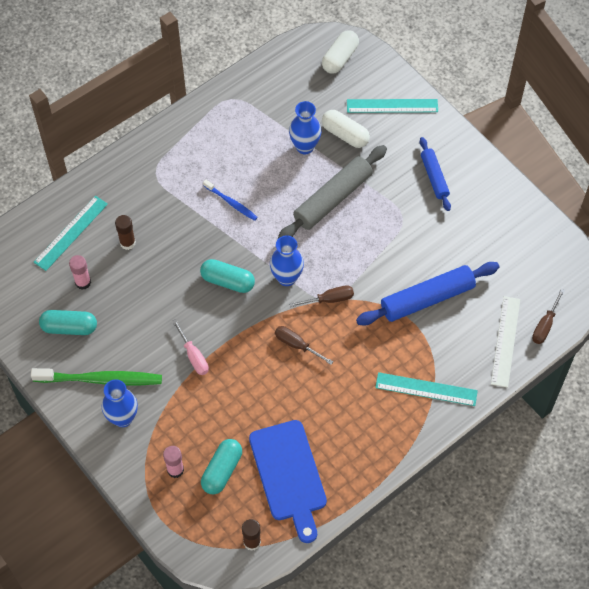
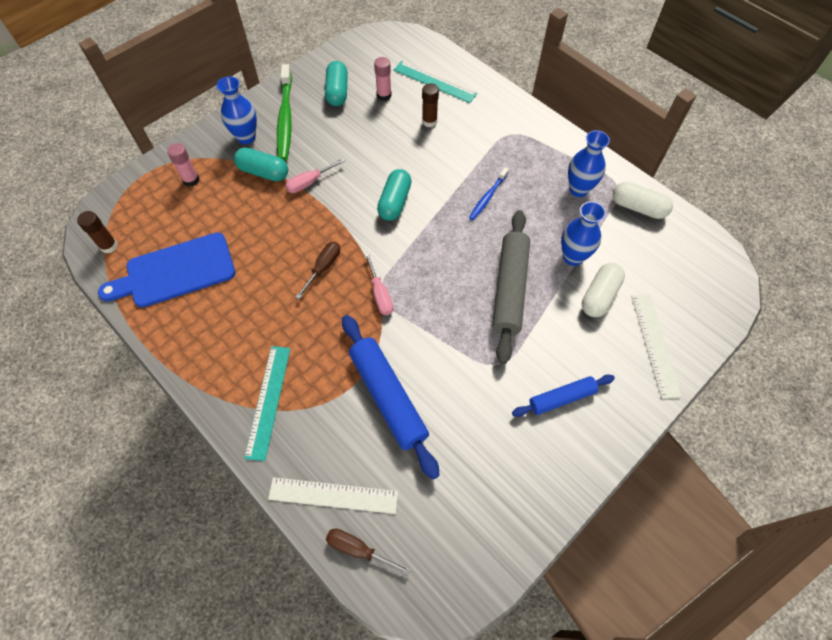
camera: 85 degrees right, 0 degrees up
(222, 470) = (186, 216): turquoise capsule -> turquoise capsule (263, 172)
(286, 278) = (403, 252): blue vase -> blue vase (578, 189)
(329, 299) = (380, 294): brown screwdriver -> pink screwdriver
(333, 199) = (509, 289): grey rolling pin -> grey rolling pin turned 60 degrees clockwise
(340, 58) = (706, 284): white capsule -> white capsule (638, 207)
(392, 106) = (655, 344): turquoise ruler -> white ruler

